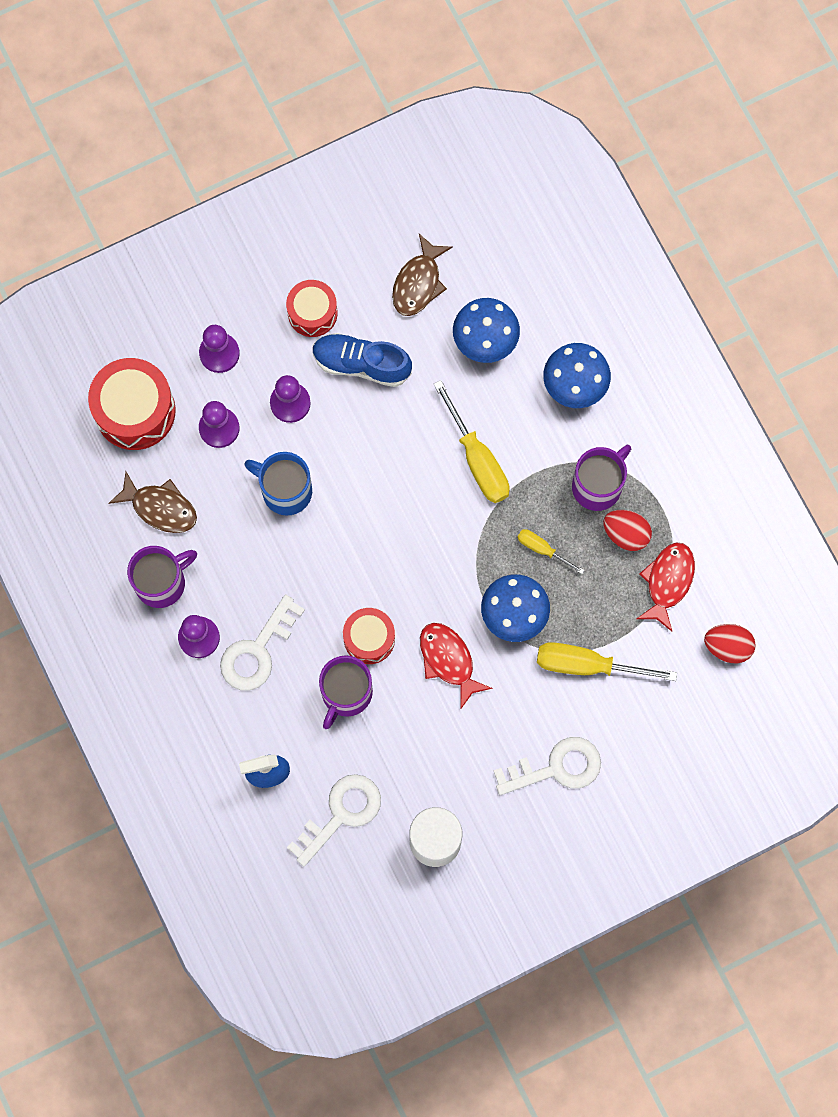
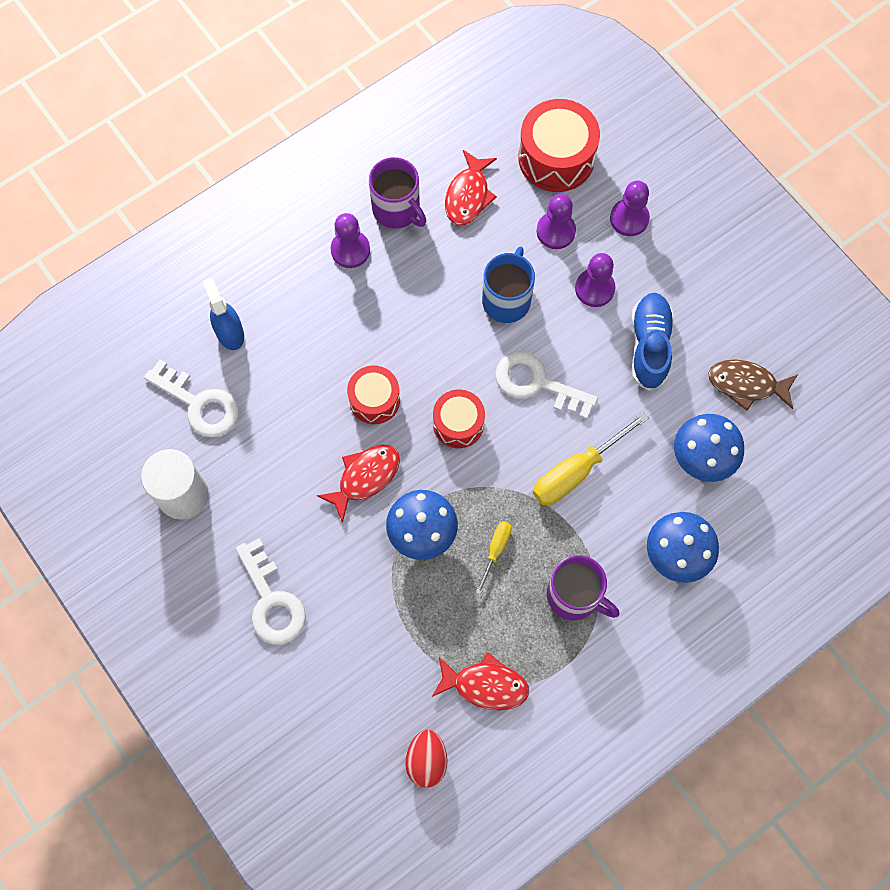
camera: 80 degrees right, 5 degrees down
(160, 507) = (468, 195): brown fish -> red fish
(257, 651) = (345, 302): white key -> white key (536, 383)
(312, 313) = (690, 293): red drum -> red drum (458, 424)
(346, 693) = (317, 388): purple mug -> none
(587, 665) = (382, 615): yellow screwdriver -> none
(626, 534) = (528, 633): red egg -> none

